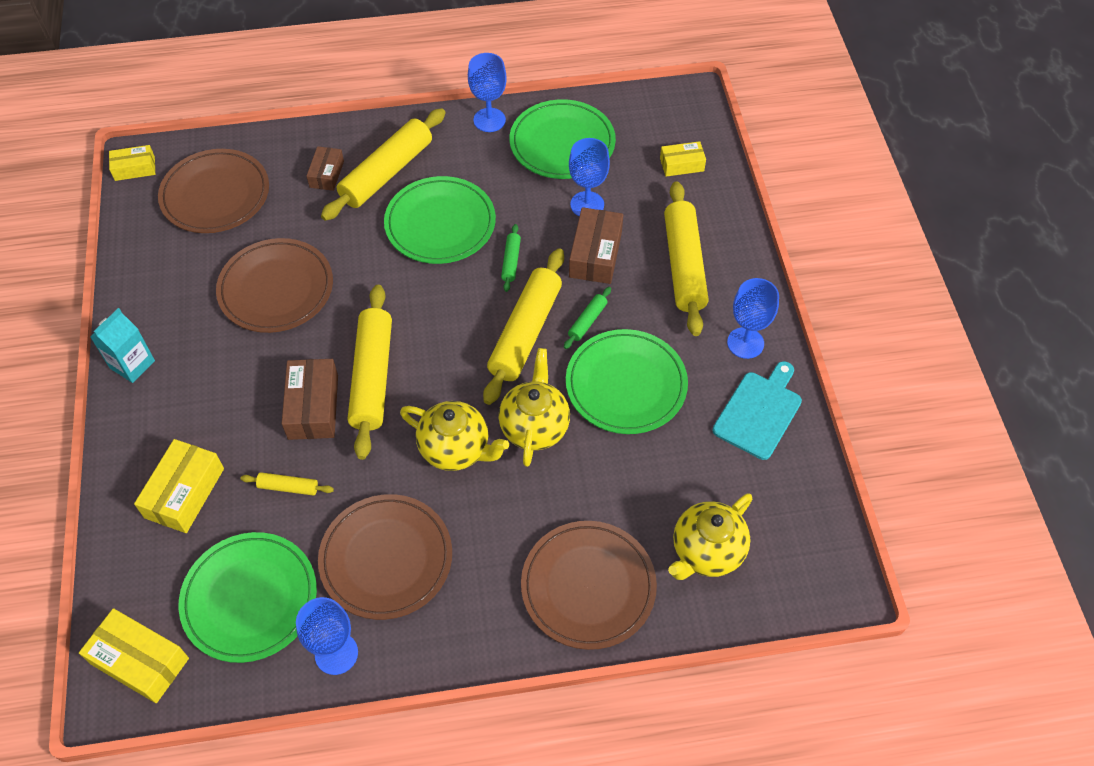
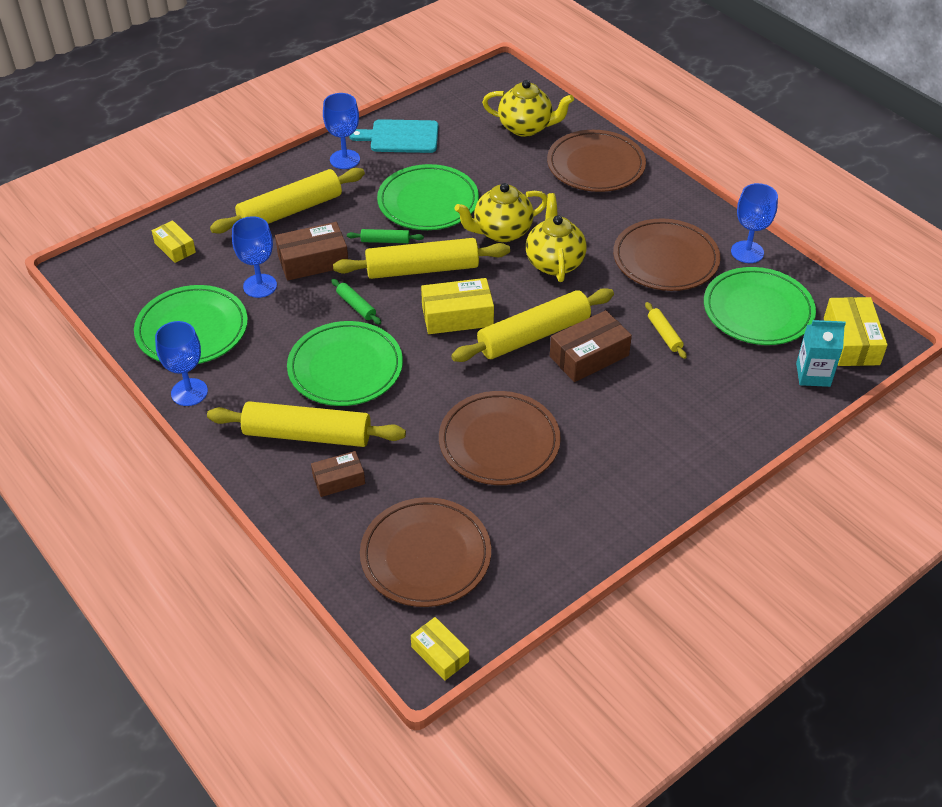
camera: 120 degrees left, 10 degrees down
(132, 364) = (654, 496): turquoise carton -> turquoise carton (813, 375)
(184, 493) = (724, 390): yellow box -> yellow box (457, 316)
(511, 261) = (356, 306): green rolling pin -> green rolling pin turned 75 degrees clockwise

